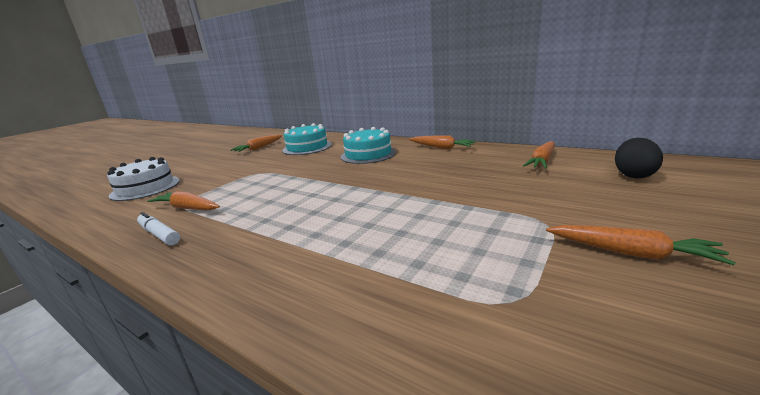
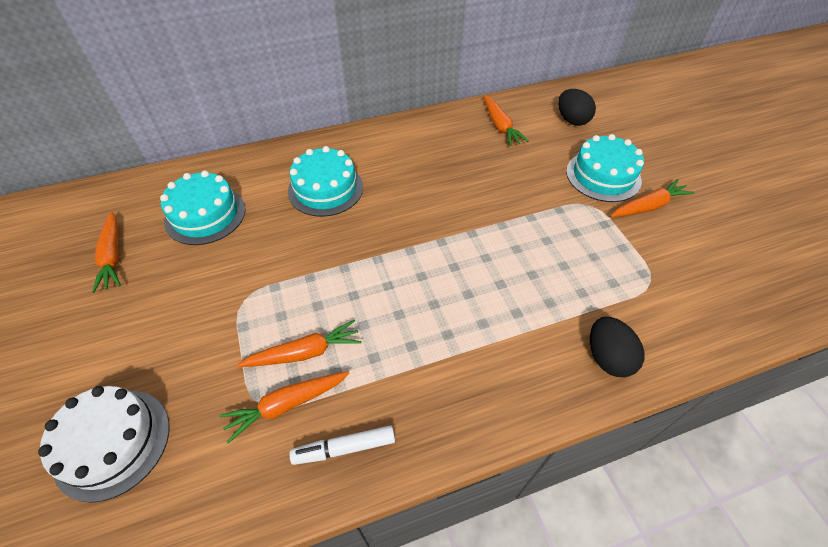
camera: 55 degrees left, 30 degrees up
(345, 313) = (607, 357): none -> black egg
(441, 147) = (387, 139): orange carrot -> orange carrot (305, 352)
(604, 213) = (603, 176): none -> turquoise cake

